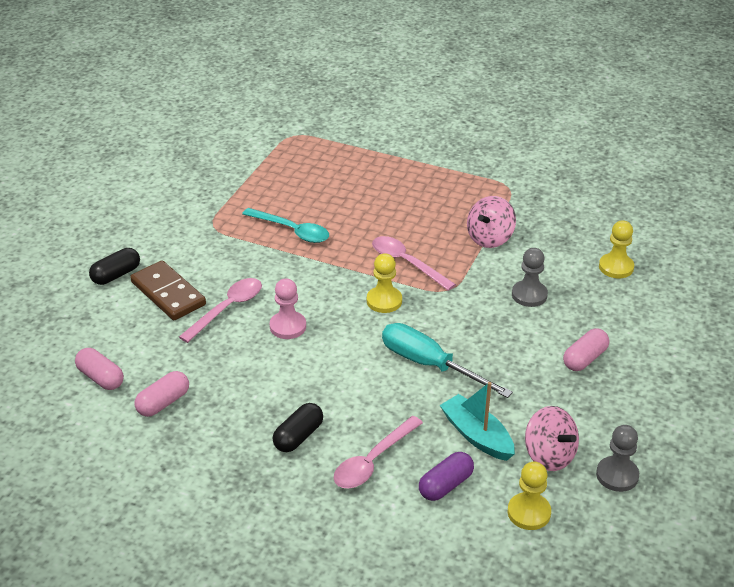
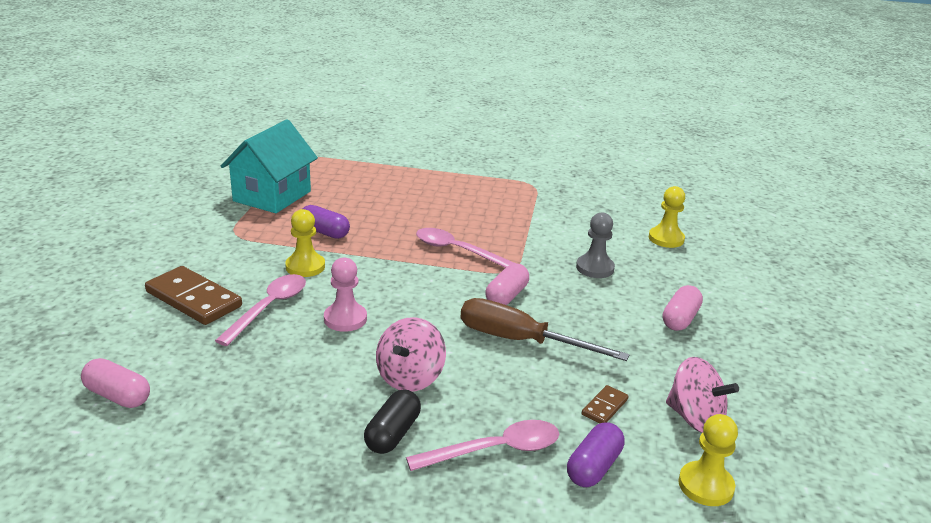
camera: 15 degrees left, 10 degrees down
(116, 275) = (126, 286): black capsule -> none
(163, 403) = (207, 415): pink capsule -> pink capsule (506, 296)
(253, 184) = (272, 196): none -> turquoise house
(292, 231) = (324, 232): turquoise spoon -> purple capsule
(373, 461) = (495, 450): pink spoon -> pink spoon turned 135 degrees counterclockwise
(384, 301) = (446, 285): yellow pawn -> yellow pawn (305, 267)
(430, 365) = (520, 341): turquoise screwdriver -> brown screwdriver
(477, 435) = (604, 407): turquoise boat -> brown domino
(490, 238) = (532, 224): pink spinning top -> pink spinning top (410, 377)
(617, 475) = (779, 430): grey pawn -> none

